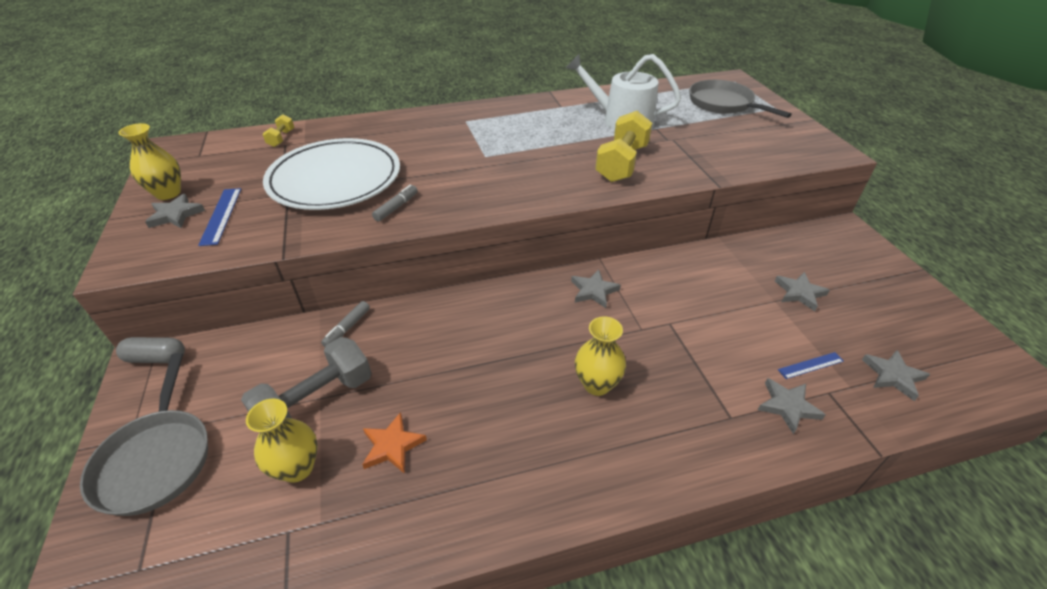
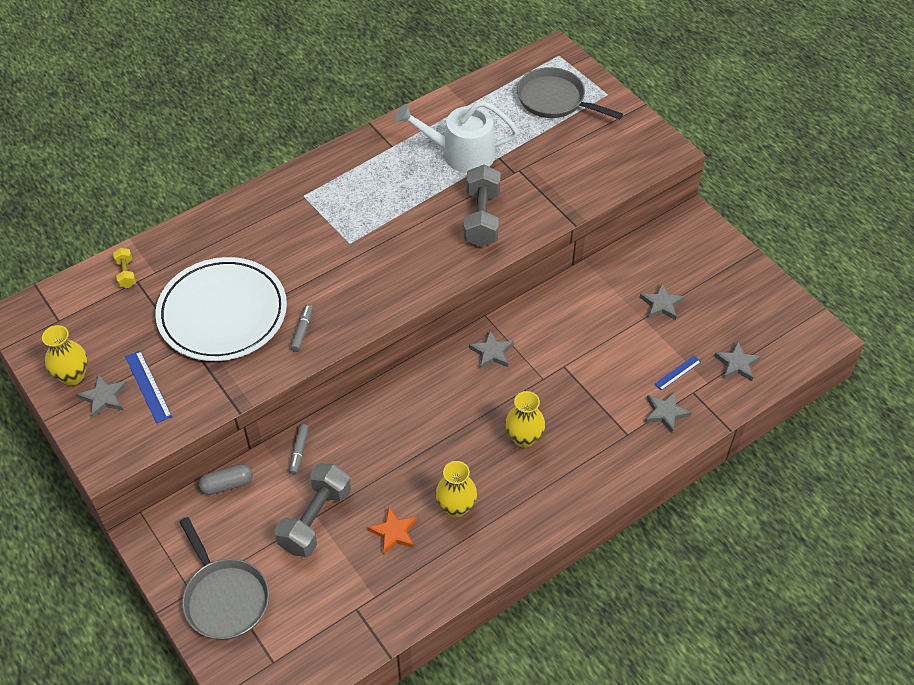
camera: 20 degrees left, 10 degrees up
(156, 358) = (154, 528): grey capsule -> grey capsule (227, 484)
(297, 468) = (334, 569): yellow vase -> yellow vase (456, 507)
(621, 163) = (481, 218): yellow dumbbell -> grey dumbbell

